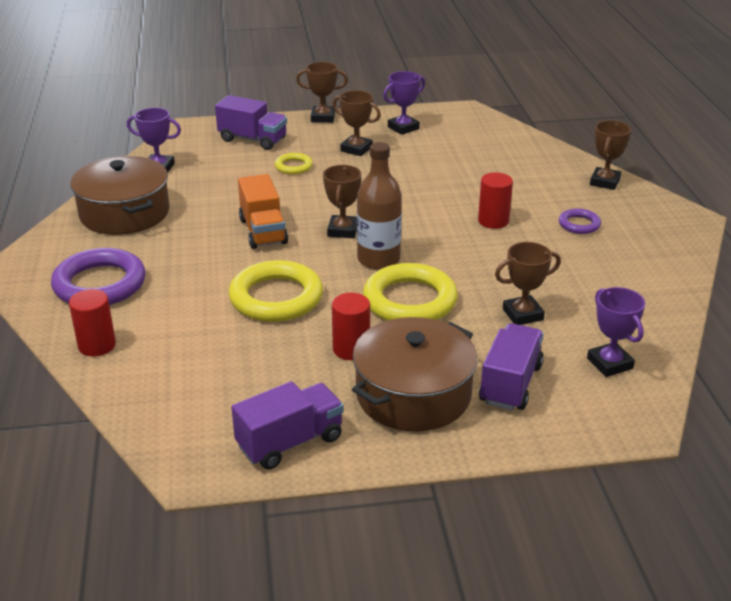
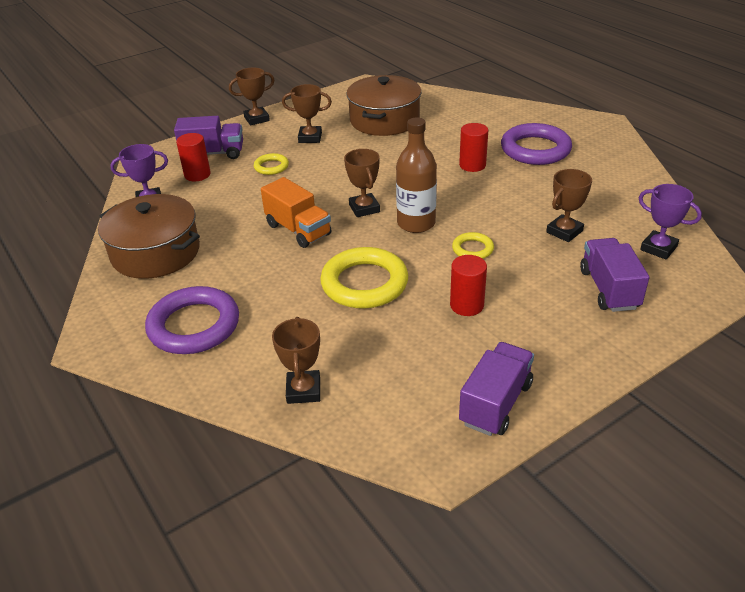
camera: 25 degrees left, 5 degrees up
(97, 345) = (245, 383): red cylinder -> red cylinder (197, 175)
(403, 128) = (331, 110): purple trophy -> none
(410, 301) = (472, 249): yellow ring -> yellow ring, size x0.50
(413, 394) = (549, 325): brown pot -> brown pot (384, 120)
(579, 224) = (535, 149): purple ring -> purple ring, size x2.01
(604, 182) = (521, 112): brown trophy -> brown trophy (303, 390)

